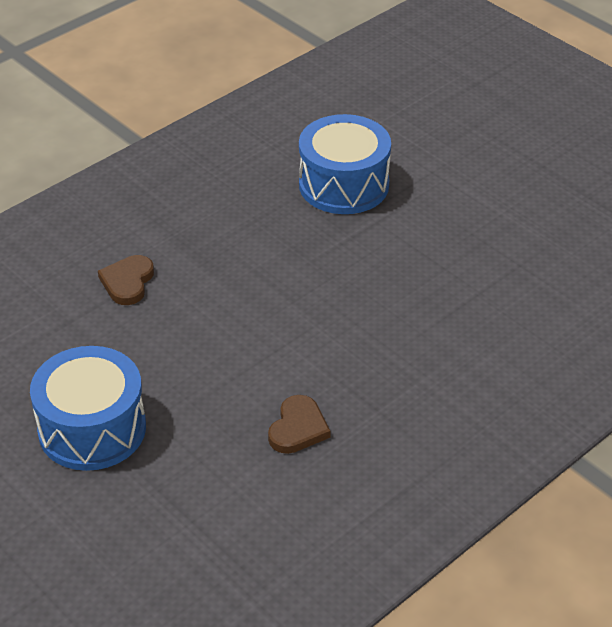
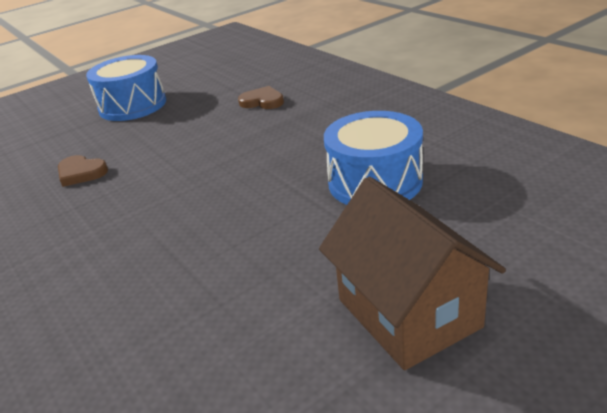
camera: 100 degrees right, 10 degrees down
(517, 170) = (408, 313): none -> brown house

